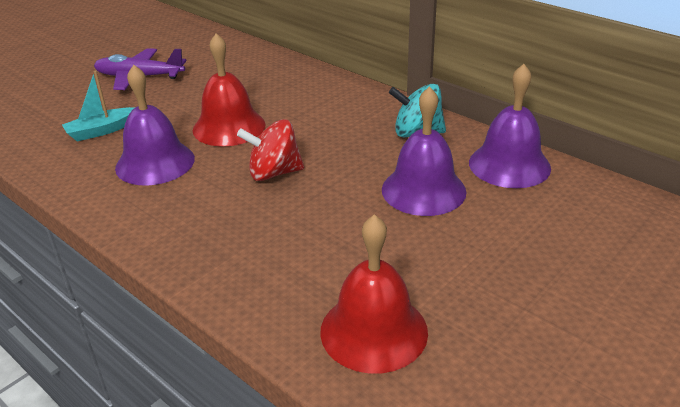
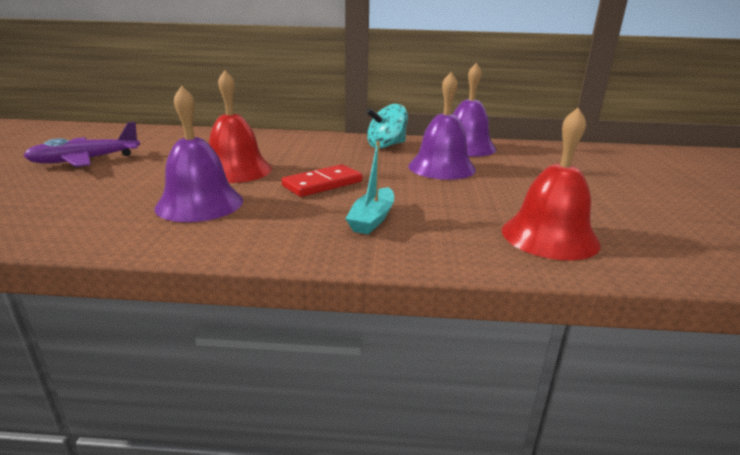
camera: 40 degrees left, 10 degrees down
(102, 131) = (98, 198): turquoise boat -> turquoise boat (372, 219)
(274, 173) = (323, 184): red spinning top -> red domino

